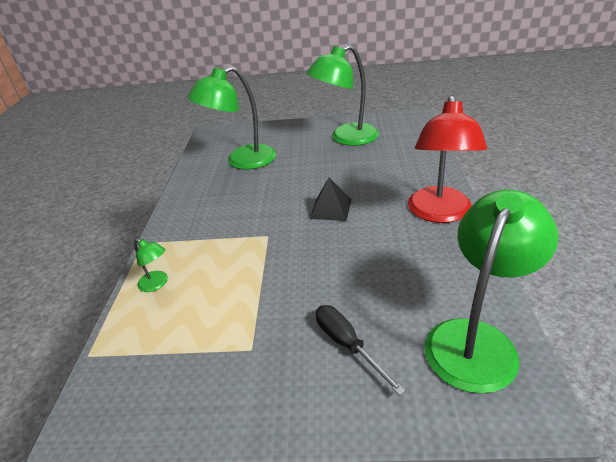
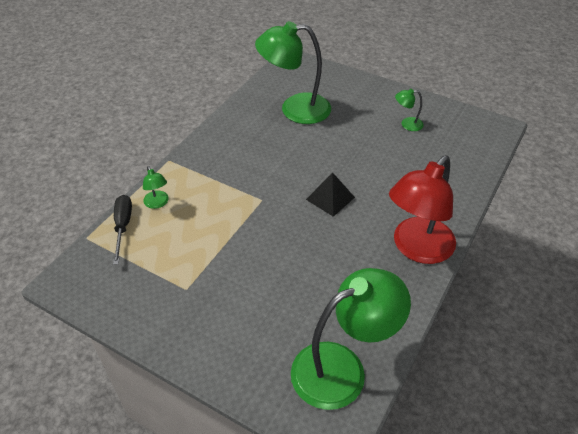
camera: 25 degrees right, 10 degrees up
(346, 138) = (407, 124): green lamp -> green lamp, size x0.43
(347, 345) = (250, 321): black screwdriver -> black screwdriver (123, 226)

